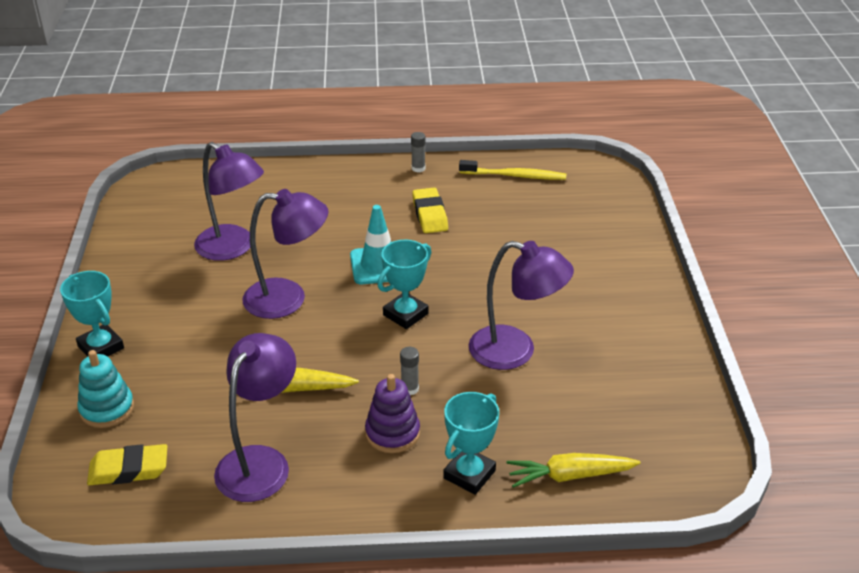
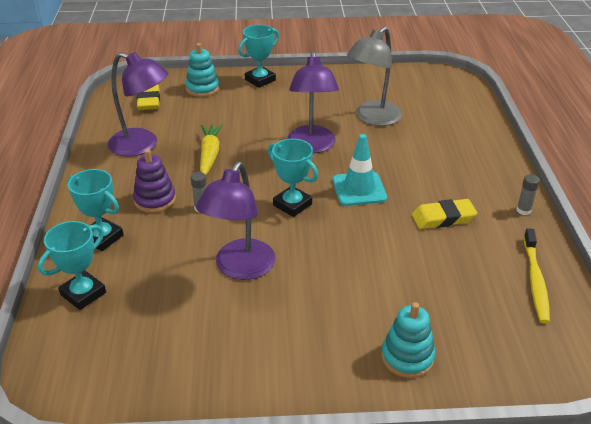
camera: 90 degrees right, 0 degrees up
(233, 248) = (373, 118): purple lamp -> grey lamp
(569, 476) = (83, 294): yellow carrot -> turquoise trophy
(615, 250) = (407, 357): none -> turquoise stacking toy

